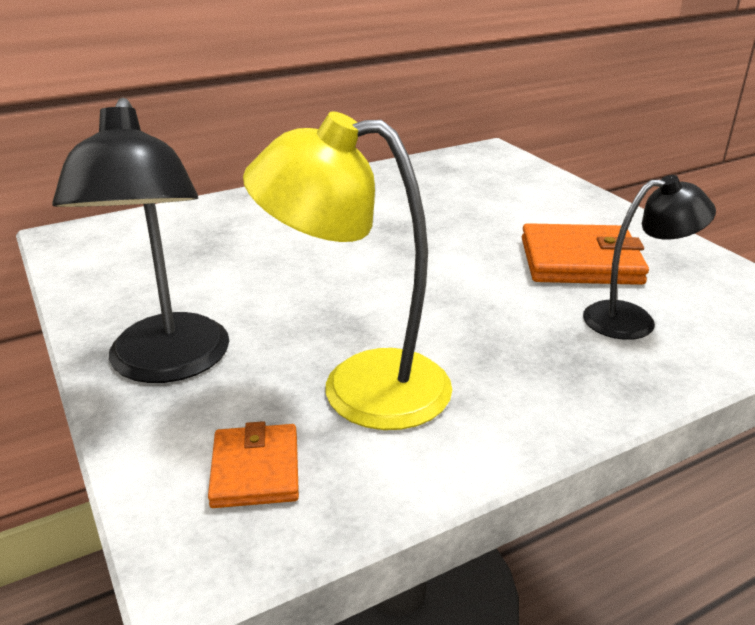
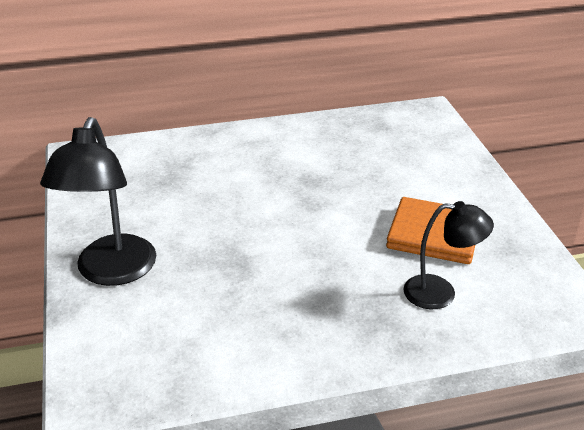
camera: 15 degrees right, 5 degrees up
(255, 470) = (138, 355): orange wallet -> none
(359, 388) = (223, 311): yellow lamp -> none

